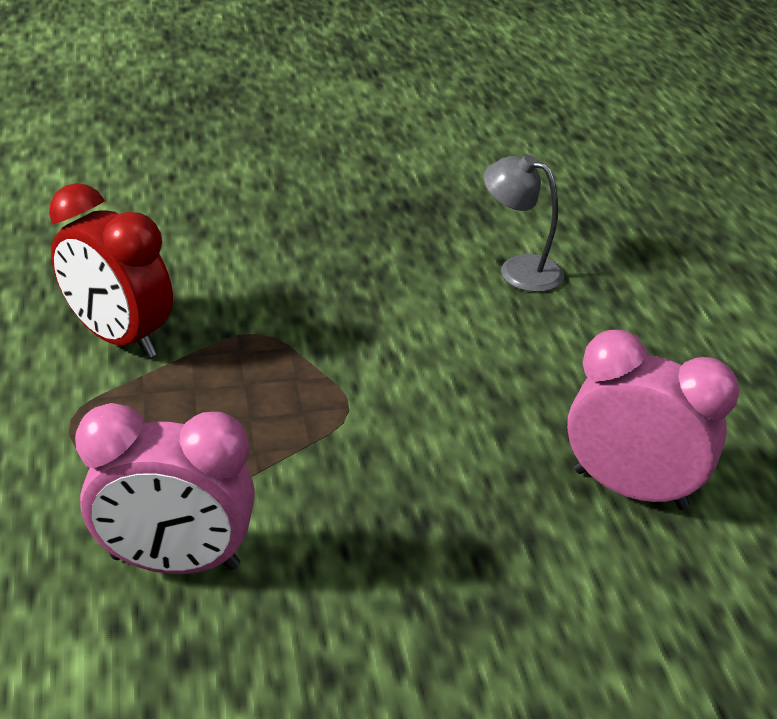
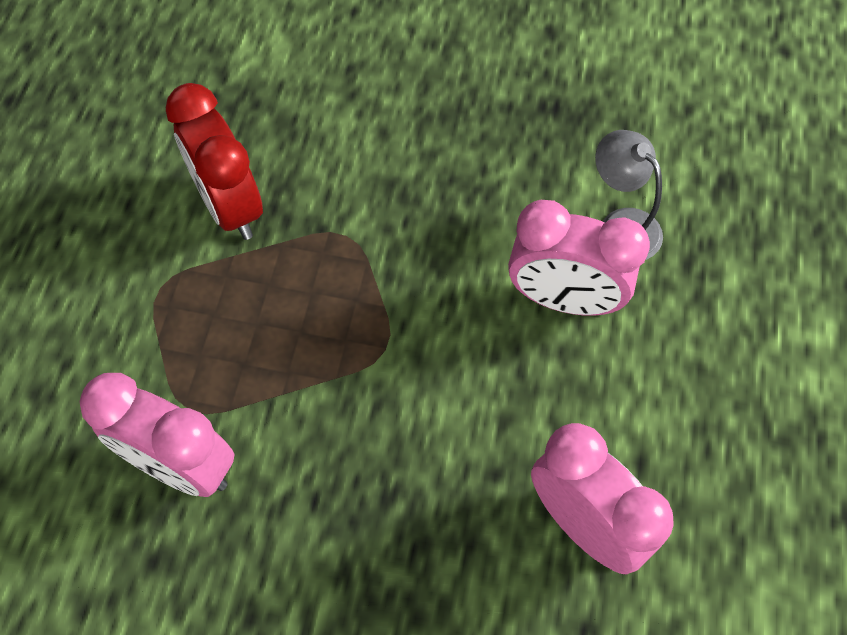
camera: 25 degrees right, 25 degrees up
(501, 331) = (563, 299): none -> pink clock

